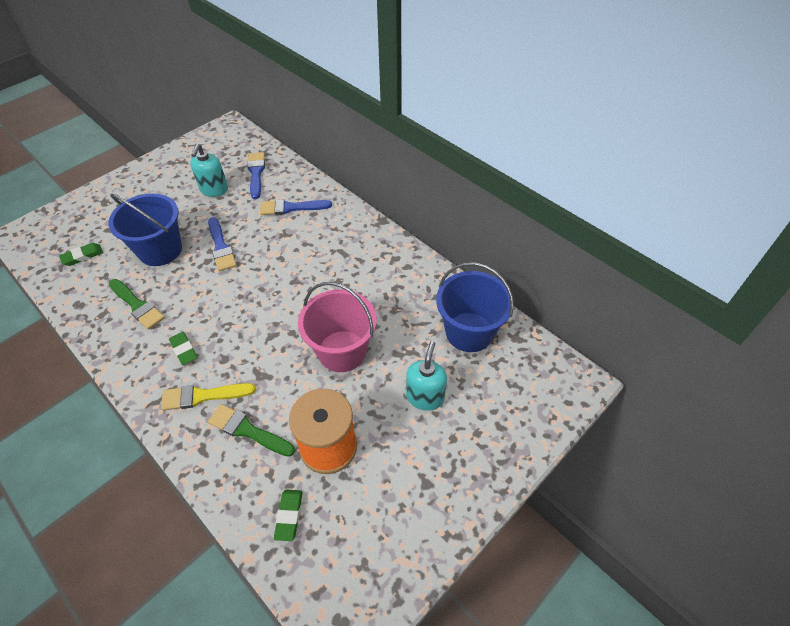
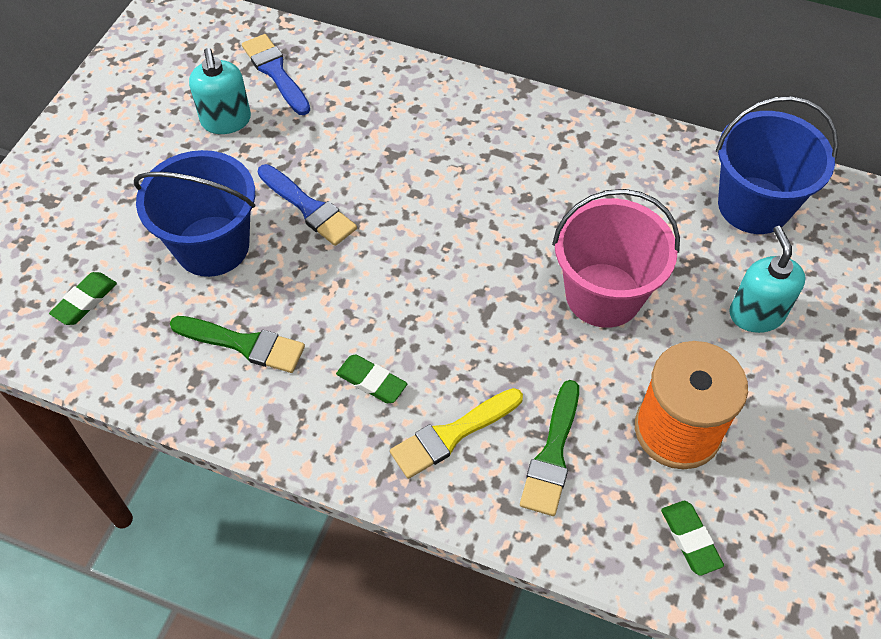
camera: 25 degrees left, 5 degrees up
(247, 430) = (552, 454): green brush -> green brush turned 75 degrees counterclockwise
(291, 208) = (374, 110): blue brush -> none

